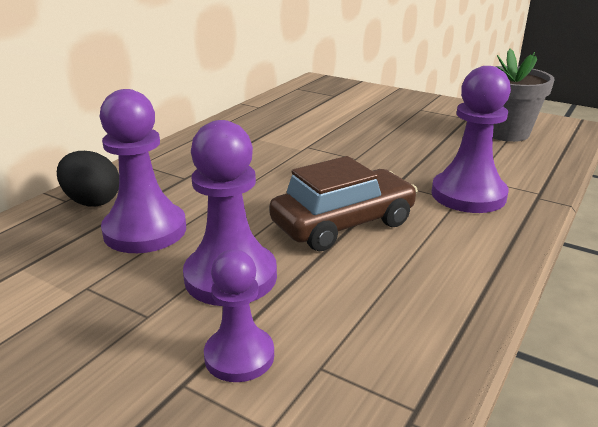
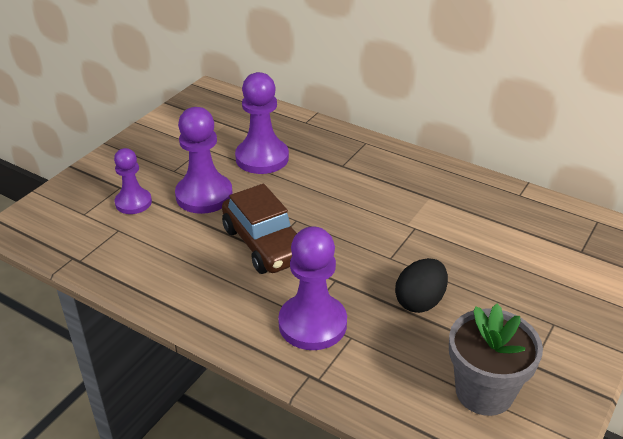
camera: 90 degrees right, 10 degrees up
(92, 201) = (303, 132): black egg -> black egg (420, 301)

